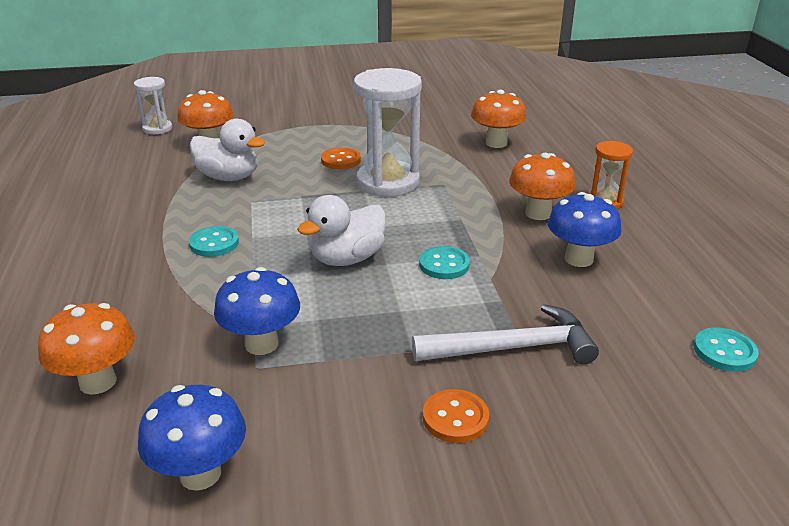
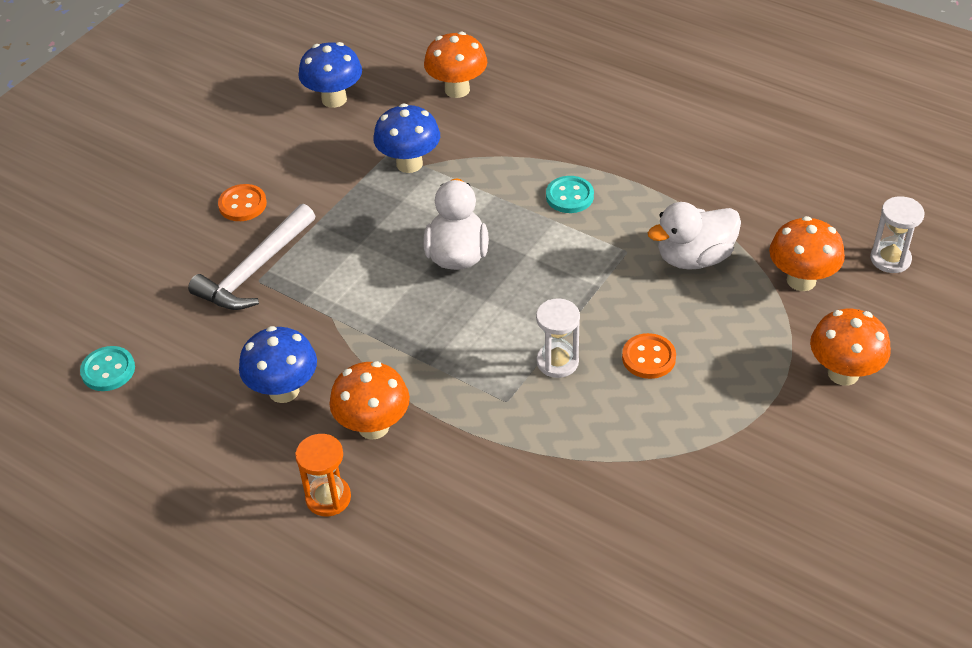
camera: 135 degrees right, 15 degrees up
(388, 182) = (557, 362): white hourglass -> white hourglass, size x0.53
(444, 265) = (381, 303): turquoise button -> none
(496, 143) = (549, 525): orange mushroom -> orange mushroom (843, 373)

